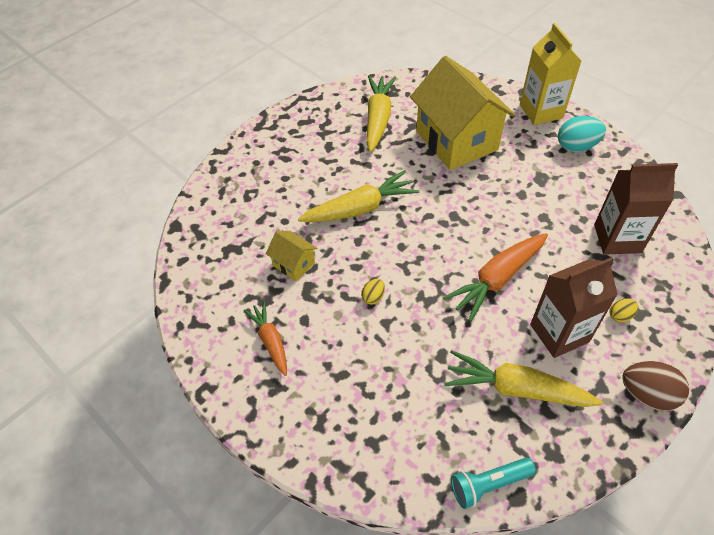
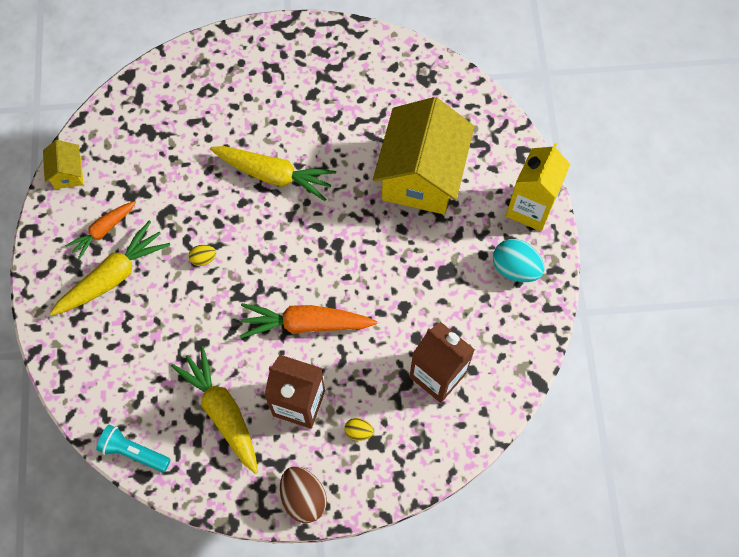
camera: 40 degrees right, 15 degrees up
(270, 341) = (103, 231): orange carrot -> orange carrot turned 150 degrees counterclockwise
(294, 264) = (177, 182): yellow house -> yellow house (68, 173)
(378, 119) = (382, 98): yellow carrot -> yellow carrot (113, 276)

